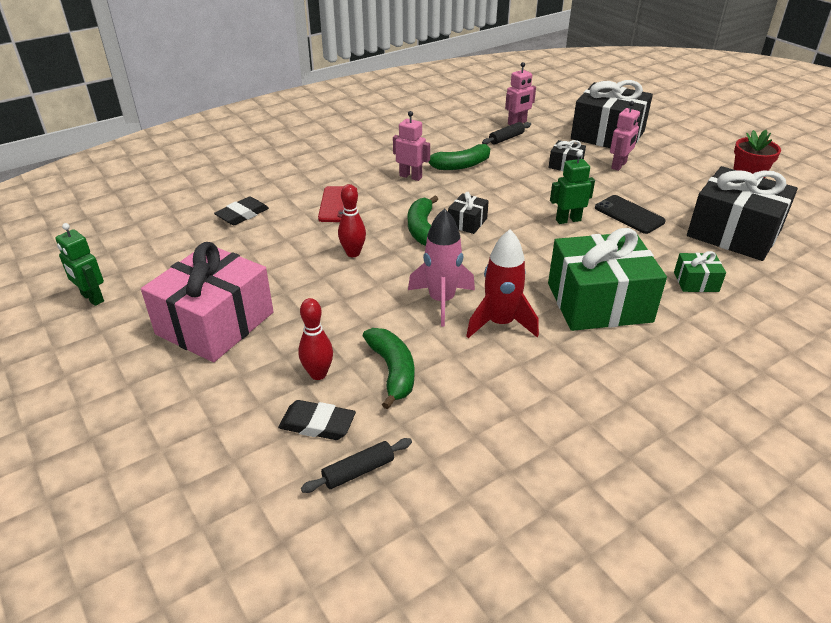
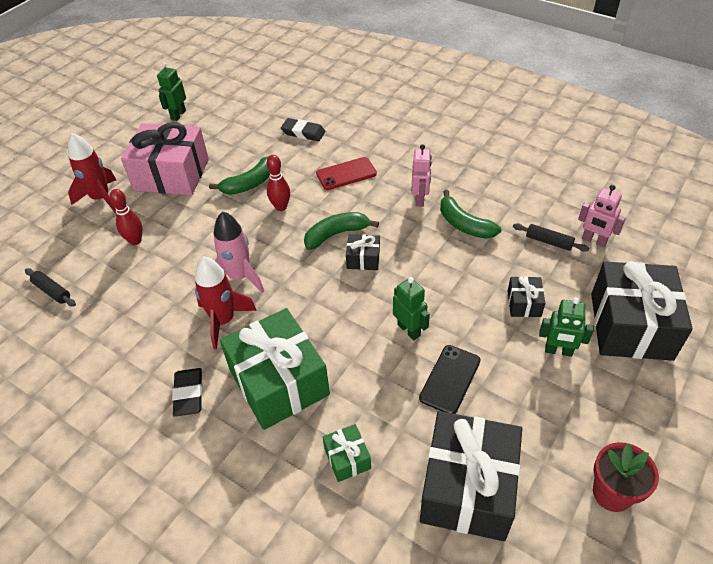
camera: 70 degrees right, 10 degrees up
(199, 397) = (101, 198): none -> red rocket
(317, 424) = (89, 258): black eraser -> black eraser (189, 394)
(392, 371) = (148, 276): green banana -> green banana (250, 183)
(619, 165) = (558, 351): pink robot -> green robot

